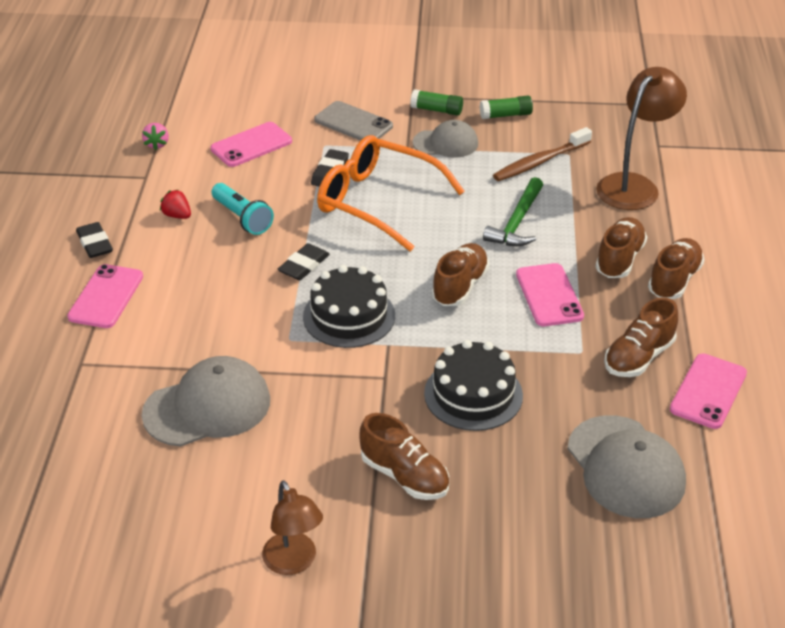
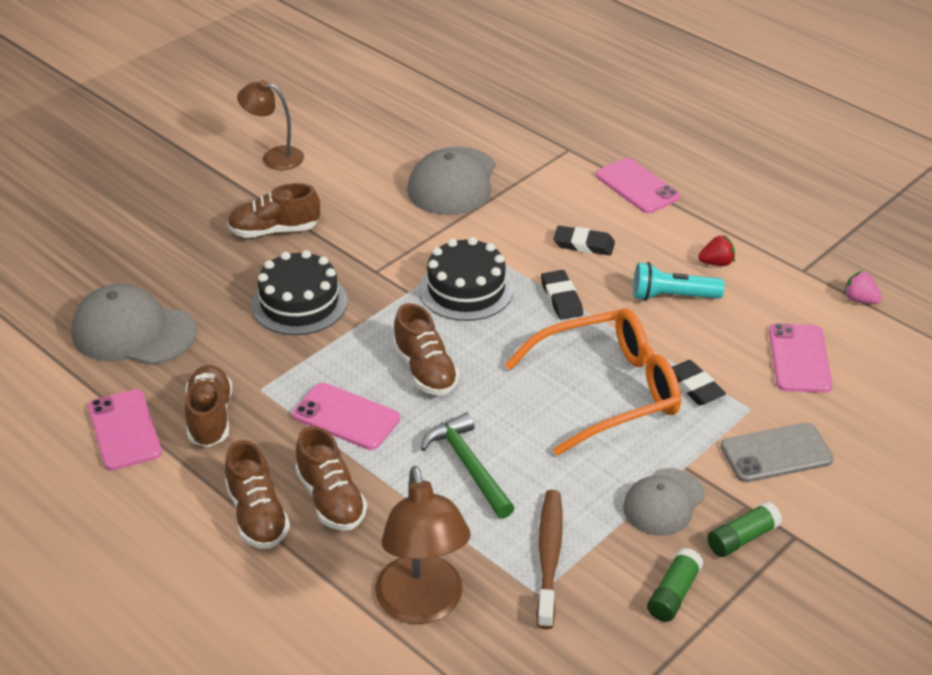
camera: 130 degrees right, 0 degrees up
(95, 243) = (719, 206): black eraser -> black eraser (584, 244)

